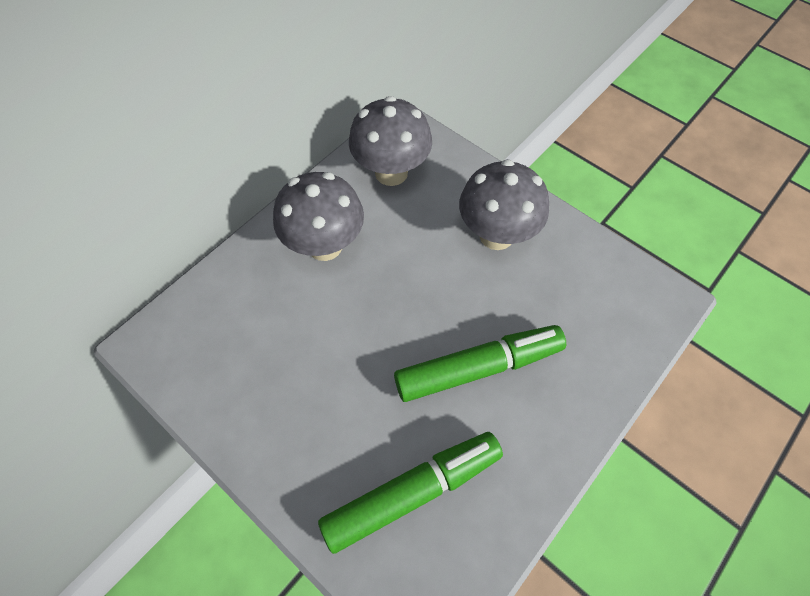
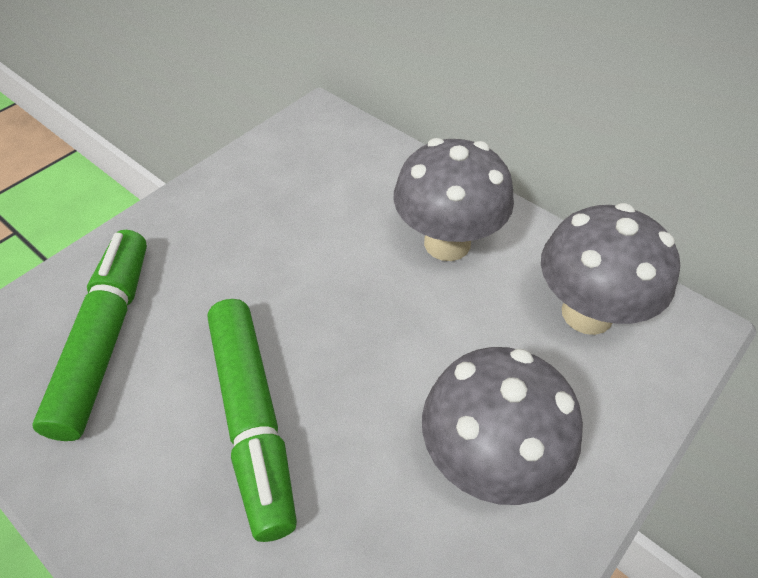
camera: 90 degrees right, 10 degrees down
(412, 492) = (106, 338): green marker -> green marker turned 150 degrees counterclockwise

